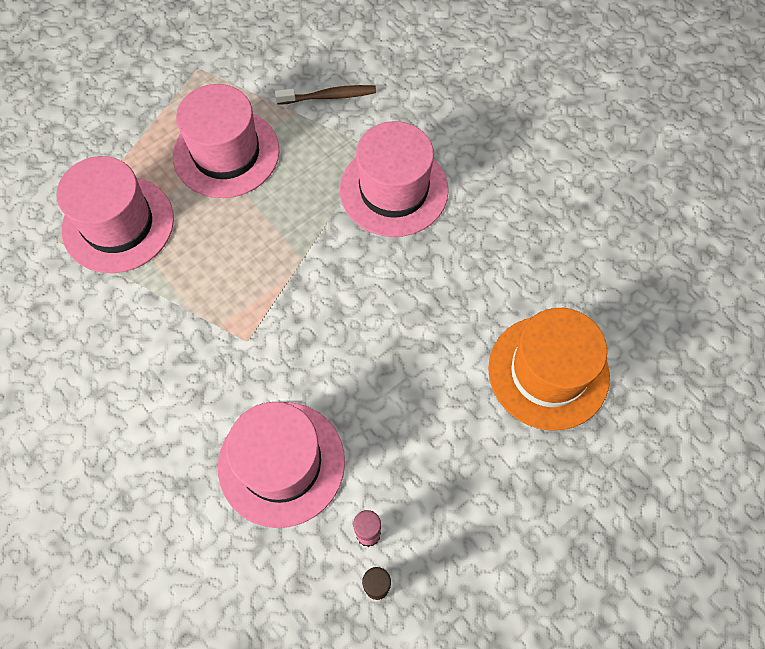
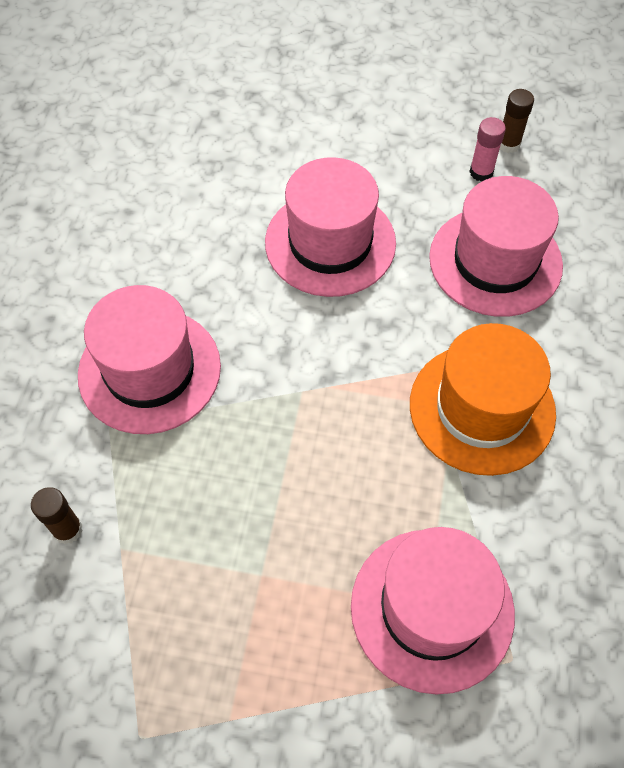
camera: 130 degrees left, 5 degrees down
(226, 153) = (241, 576): pink hat -> pink hat (330, 242)
(329, 96) = (67, 530): brown toothbrush -> brown glue stick
(548, 372) = (239, 144): orange hat -> orange hat (482, 408)

